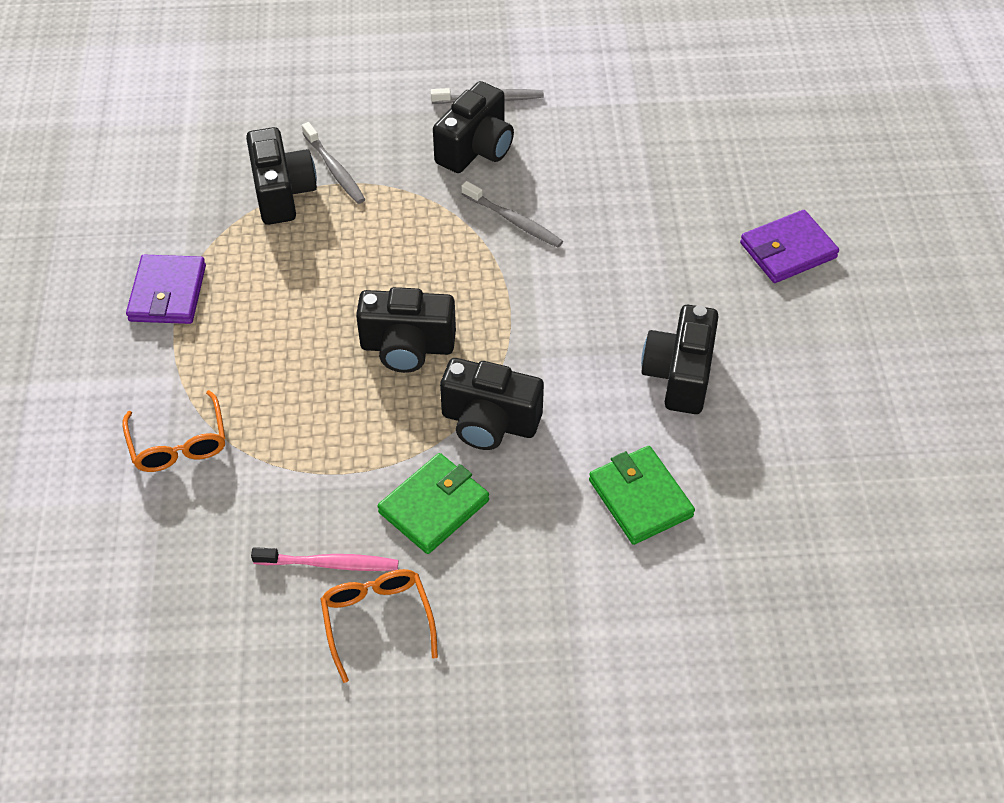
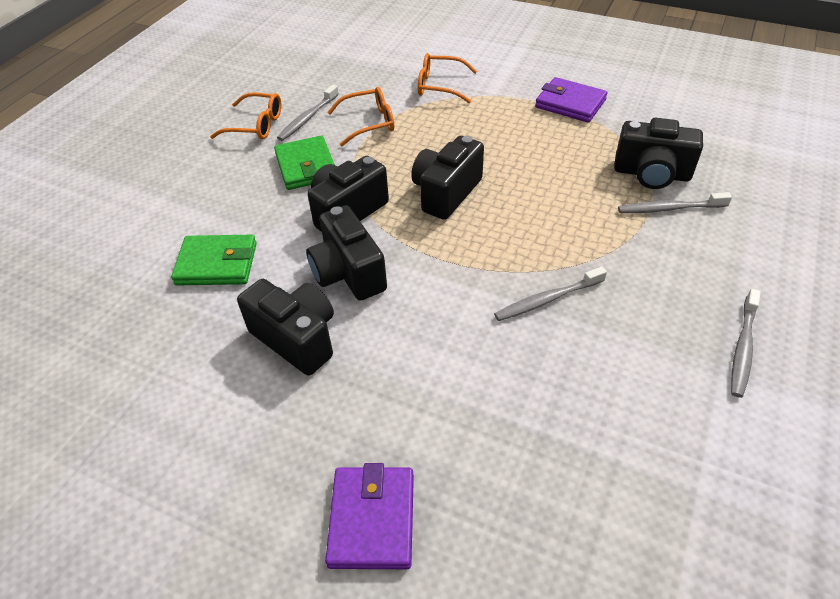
camera: 120 degrees right, 5 degrees down
(307, 484) = (369, 123): none -> orange glasses
(330, 564) = (307, 118): pink toothbrush -> grey toothbrush
(476, 149) = (663, 308): black camera -> black camera (348, 273)

